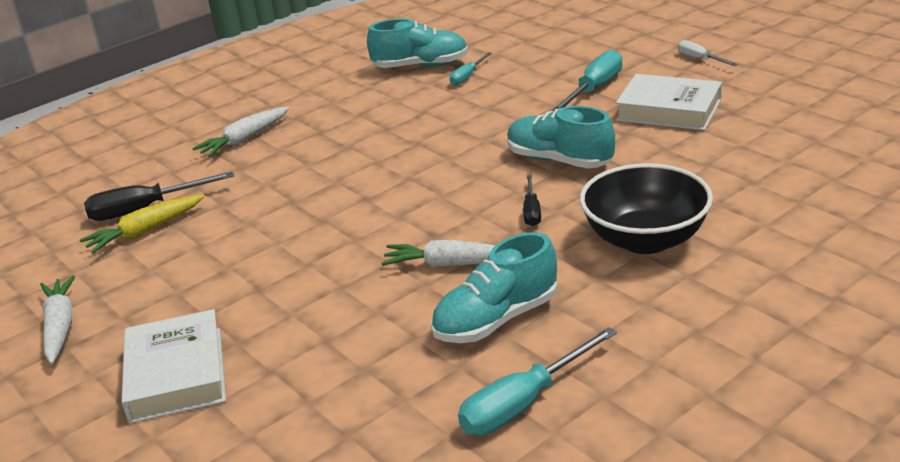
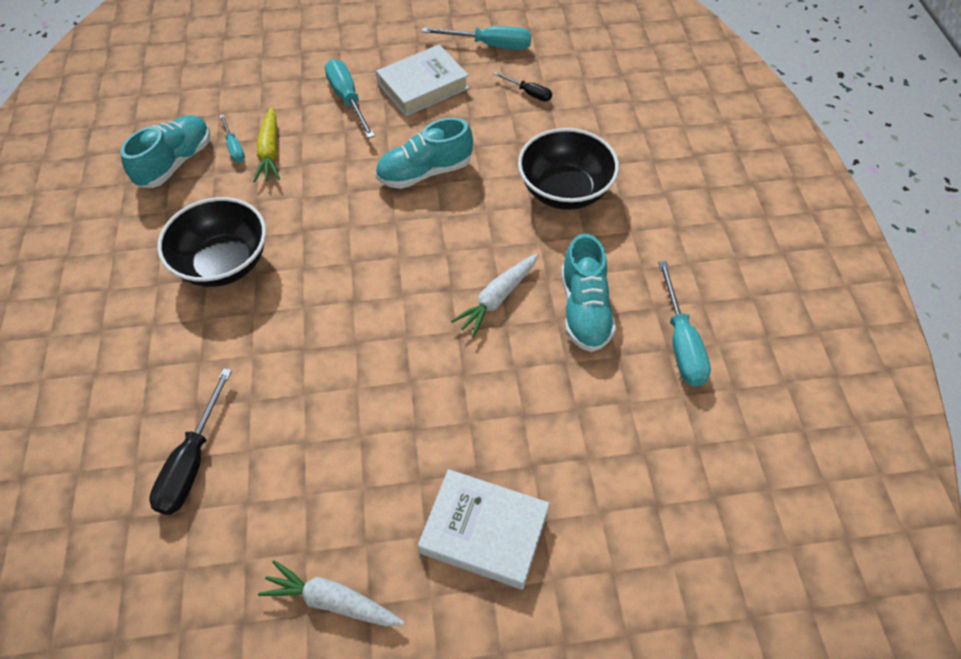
camera: 60 degrees left, 25 degrees up
(145, 231) = (234, 476): yellow carrot -> yellow carrot (270, 152)
(244, 140) = (151, 335): white carrot -> none
(343, 131) = (224, 263): none -> black bowl
(531, 211) = (475, 222): black screwdriver -> black screwdriver (529, 93)
(700, 59) = (374, 31): white screwdriver -> none
(785, 113) = (490, 45): none -> turquoise screwdriver

